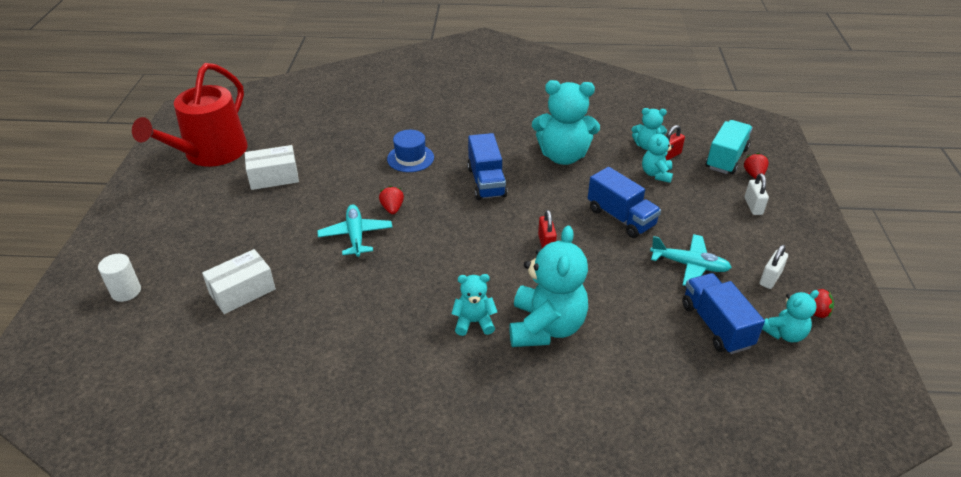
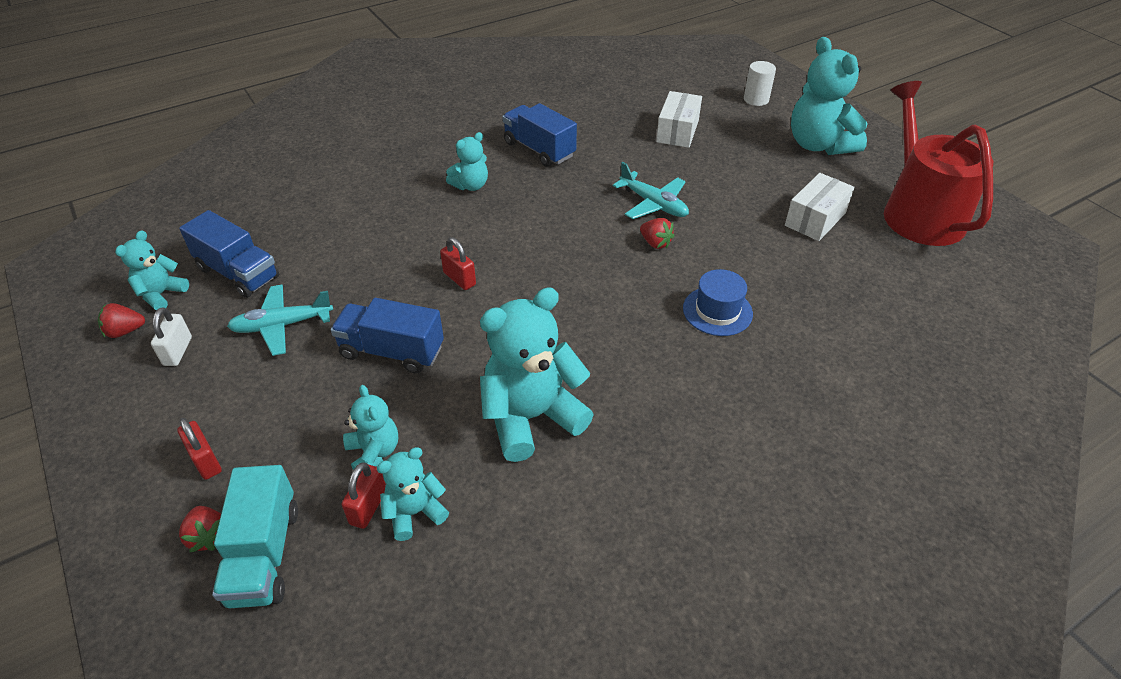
camera: 145 degrees right, 5 degrees up
(486, 182) = (593, 322): blue truck -> blue truck (539, 150)
(546, 327) = (405, 206): turquoise teddy bear -> turquoise teddy bear (819, 145)
(753, 206) = (206, 461): white padlock -> red padlock

